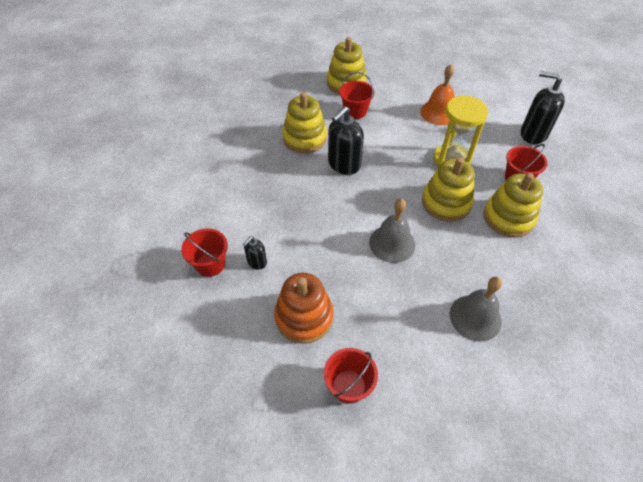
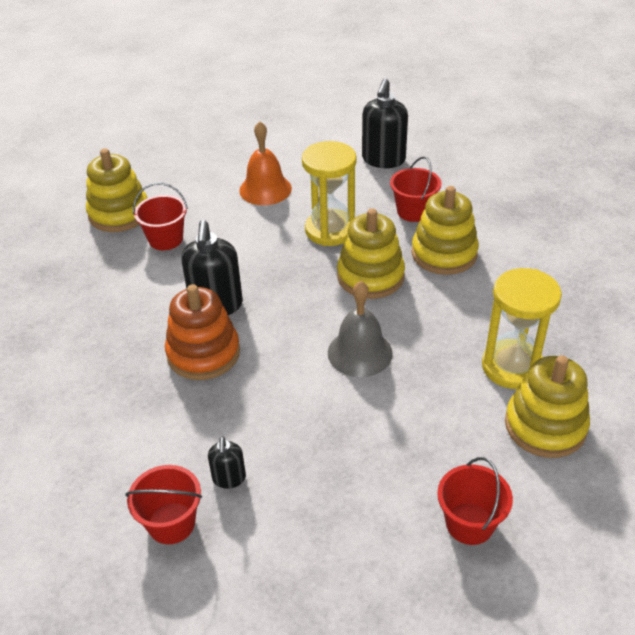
camera: 40 degrees left, 10 degrees down
(304, 317) = (349, 494): orange stacking toy -> orange stacking toy (203, 353)
(305, 138) = (134, 304): yellow stacking toy -> yellow stacking toy (545, 426)
(475, 317) = (512, 367): grey bell -> yellow hourglass
(533, 134) = (383, 160): black soap dispenser -> black soap dispenser turned 60 degrees counterclockwise

